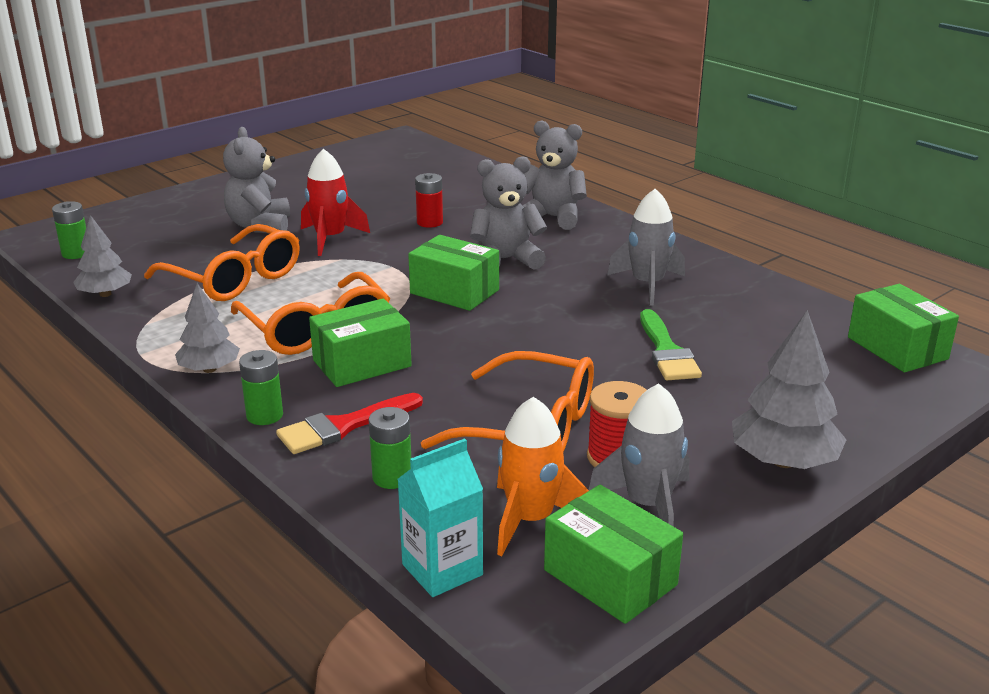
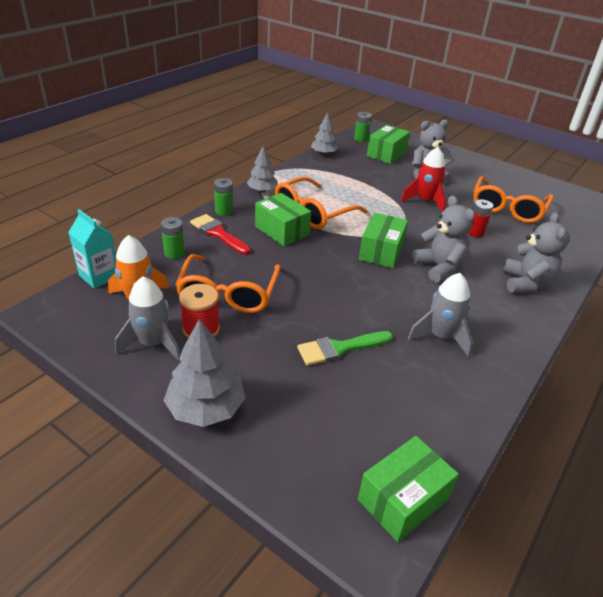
camera: 75 degrees right, 10 degrees up
(233, 278) = (358, 181): orange glasses -> orange glasses (508, 208)
(610, 577) = (87, 331): green box -> green box (386, 154)

